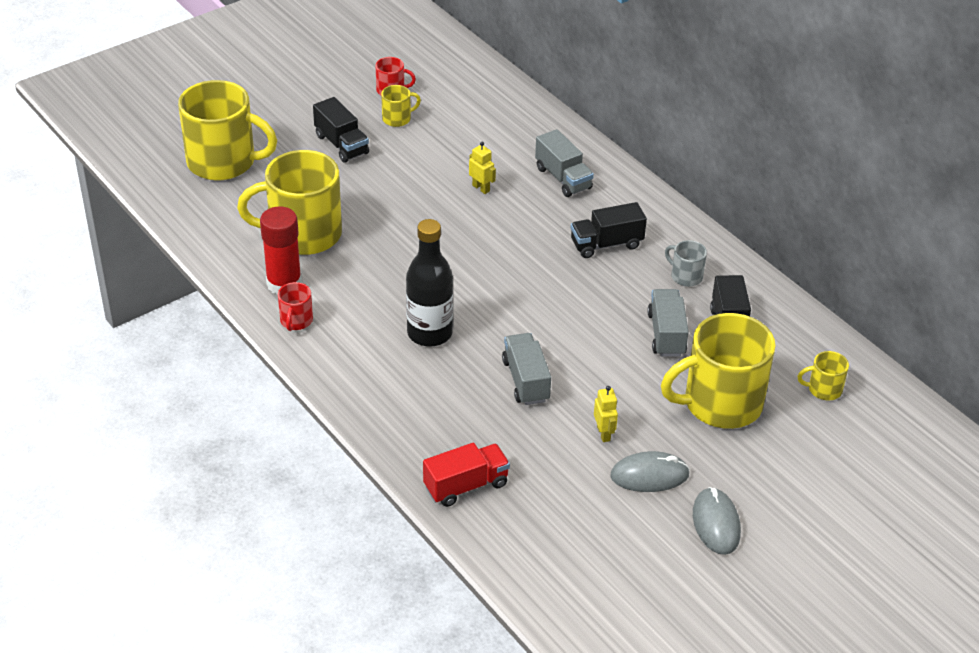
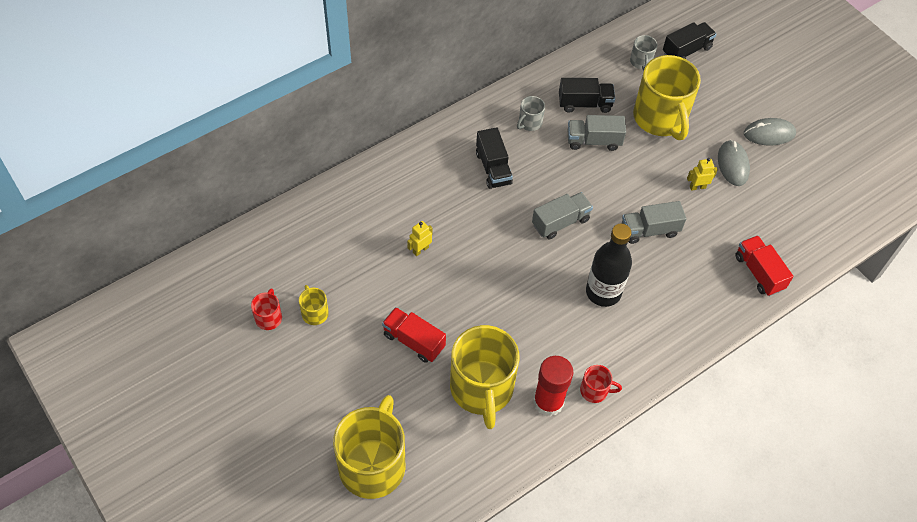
camera: 90 degrees left, 15 degrees up
(341, 144) = (351, 360): black truck -> black truck (686, 51)
(363, 185) = (414, 341): none -> red truck
(563, 178) = (409, 191): grey truck -> grey truck (560, 222)
(823, 389) = (641, 62): yellow mug -> grey mug

